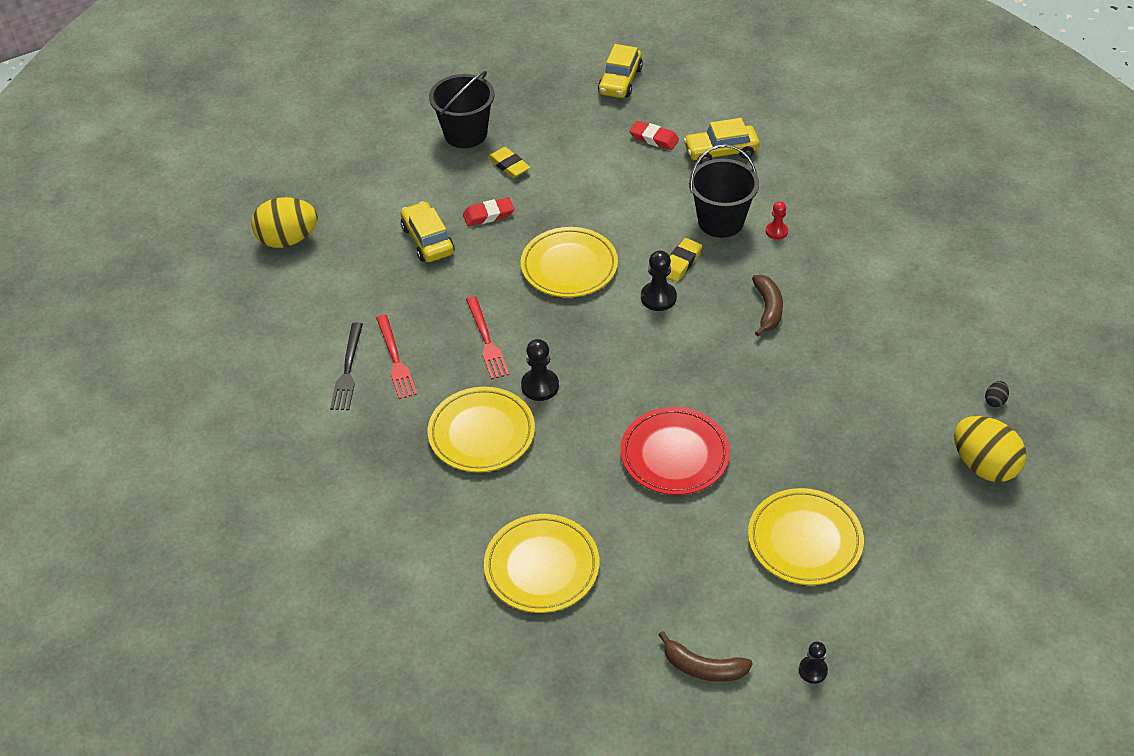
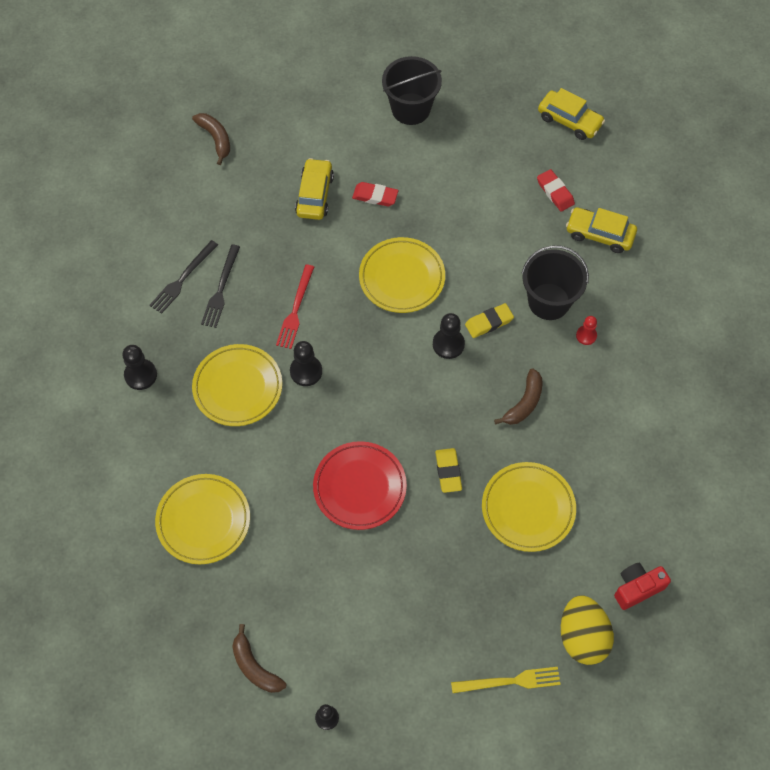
camera: 30 degrees right, 15 degrees up
(288, 240) = (216, 139): yellow egg -> brown banana
(369, 474) = (140, 375): none -> black pawn
(395, 359) = (221, 289): red fork -> black fork
(509, 165) = (423, 157): yellow eraser -> yellow eraser (448, 471)
(620, 81) = (569, 120): yellow car -> yellow car turned 105 degrees counterclockwise
(804, 540) = (399, 614): yellow plate -> yellow plate (528, 508)
(953, 538) = (510, 681): none -> yellow fork
(995, 401) = (637, 588): black egg -> red camera

